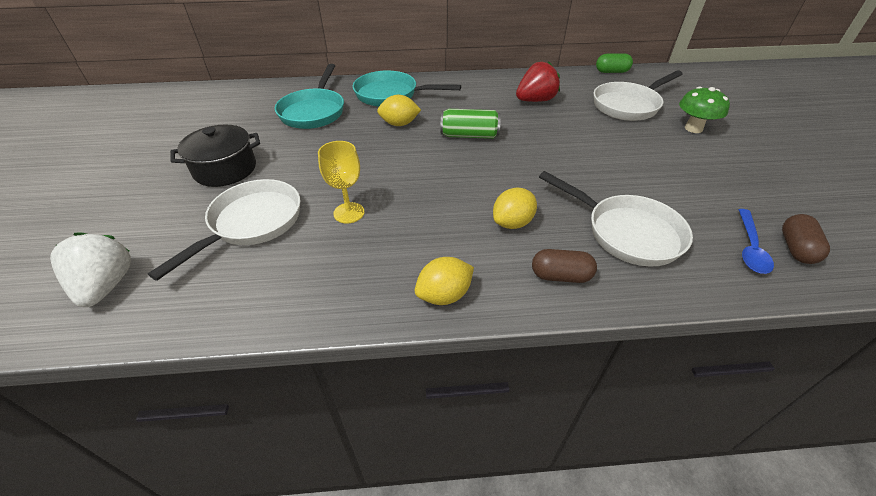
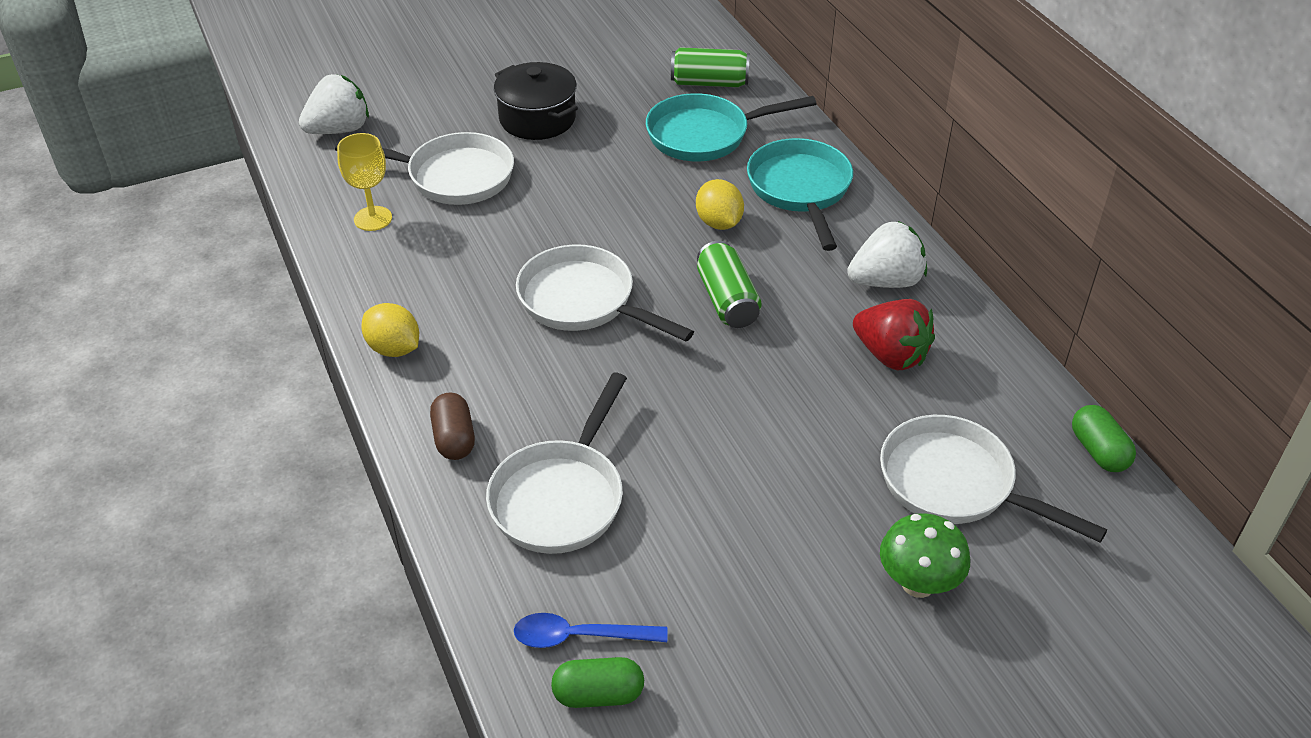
camera: 70 degrees right, 0 degrees up
(264, 100) = (709, 82): none -> green can
(349, 213) = (499, 239): yellow goblet -> yellow goblet (373, 218)
(441, 187) = (583, 301): none -> white pan
(480, 89) = (886, 281): none -> white strawberry
(512, 223) = (536, 381): yellow lemon -> none
(796, 248) = (598, 694): brown capsule -> green capsule

